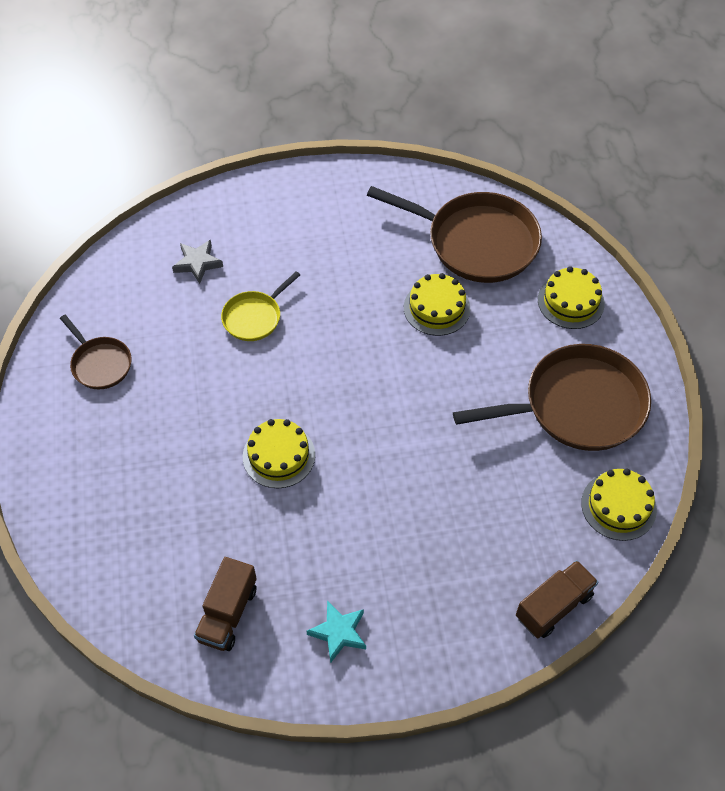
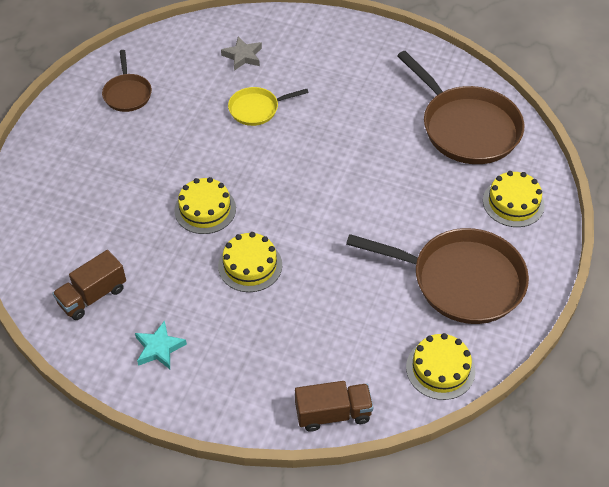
camera: 30 degrees right, 5 degrees down
(436, 308) = (399, 161): yellow cake -> yellow cake (250, 265)

